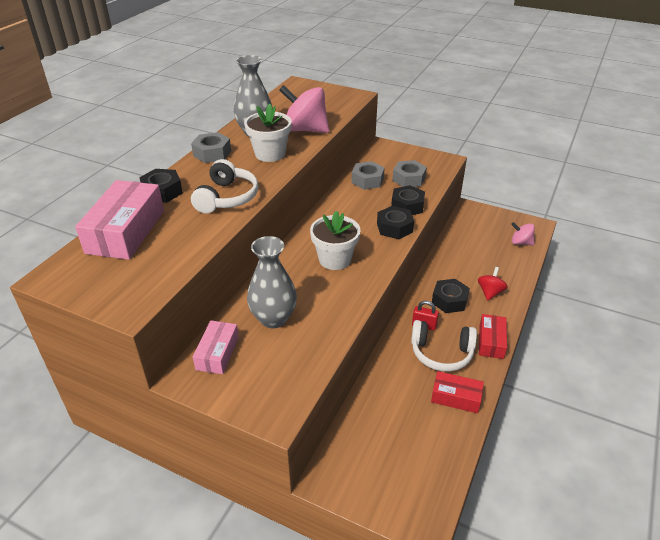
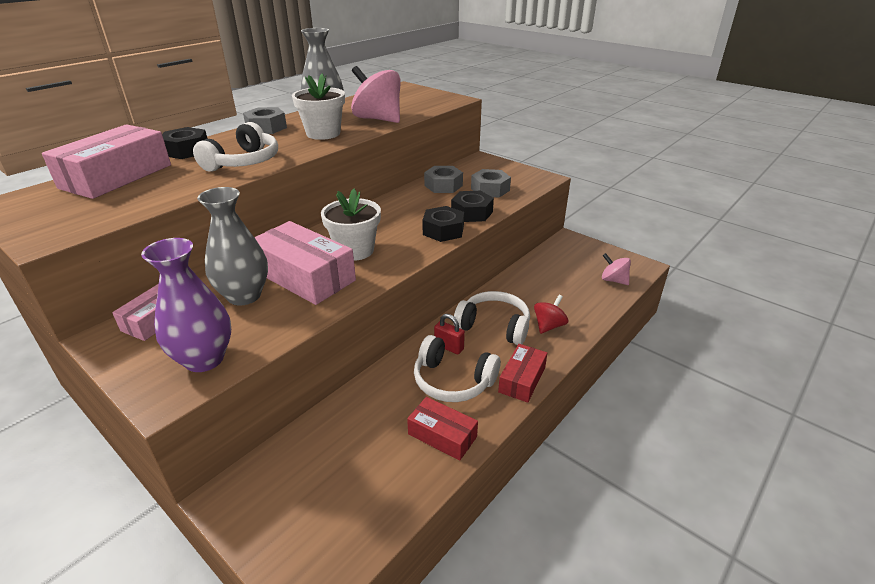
camera: 15 degrees right, 5 degrees down
(284, 379) = (204, 359): none -> purple vase
(310, 291) = (304, 276): none -> pink box
(449, 300) = (494, 326): black nut -> white headphones

